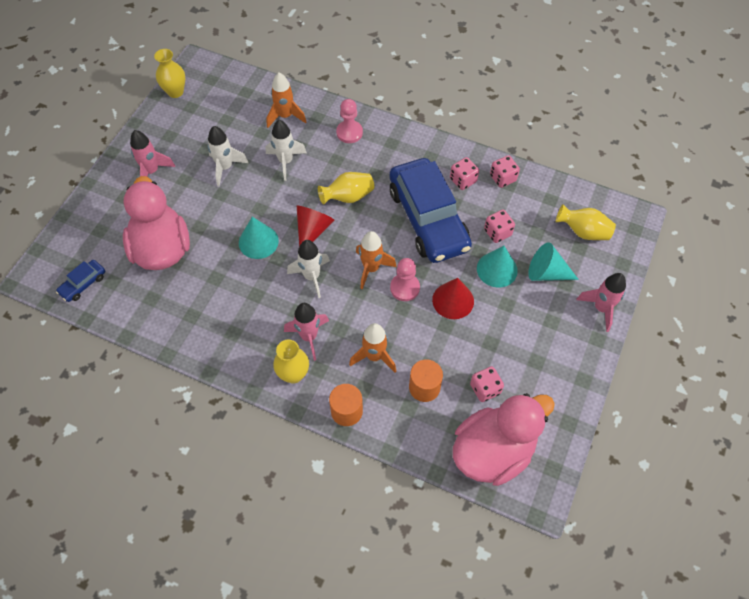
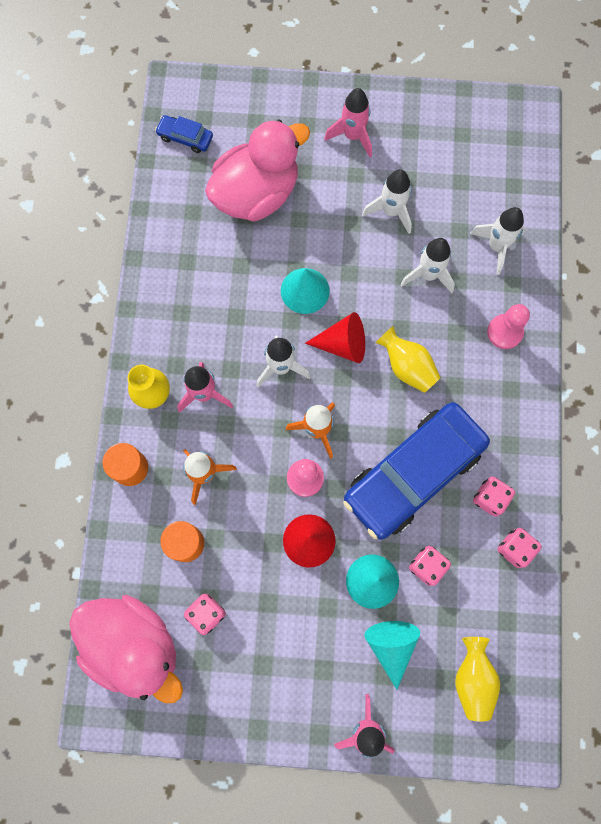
camera: 70 degrees right, 15 degrees up
(175, 92) = (477, 107): yellow vase -> none
(285, 116) = (496, 246): orange rocket -> white rocket

